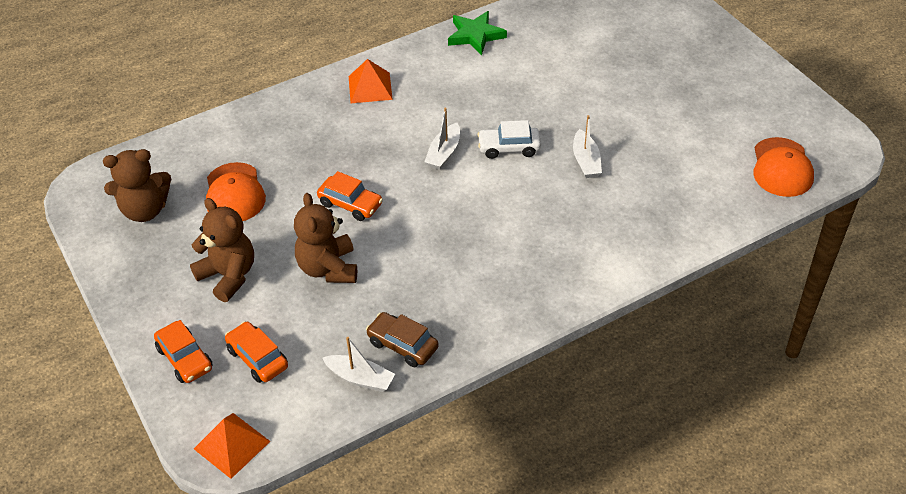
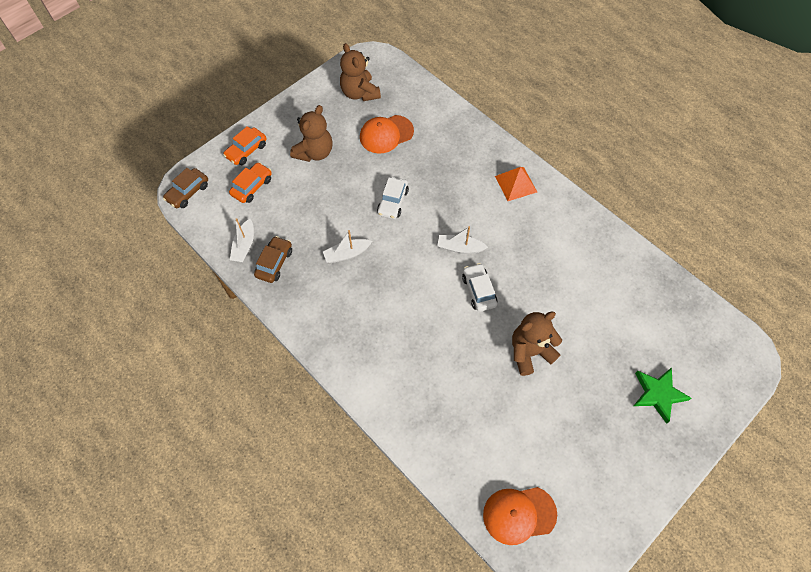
camera: 75 degrees right, 15 degrees up
(232, 445) = (188, 192): orange pyramid -> brown car
(328, 268) = (332, 204): brown teddy bear -> brown teddy bear (530, 352)
(350, 204) = (393, 202): orange car -> white car
(475, 35) = (604, 241): green star -> green star (658, 394)
(586, 161) = (480, 349): white boat -> white boat (347, 254)

